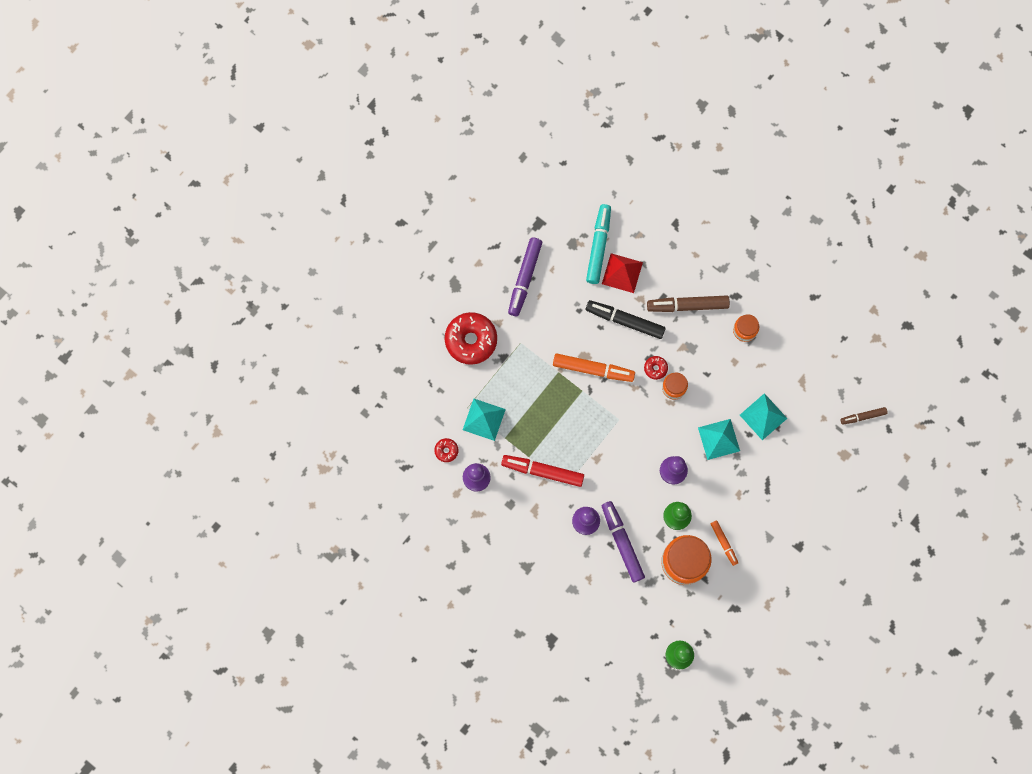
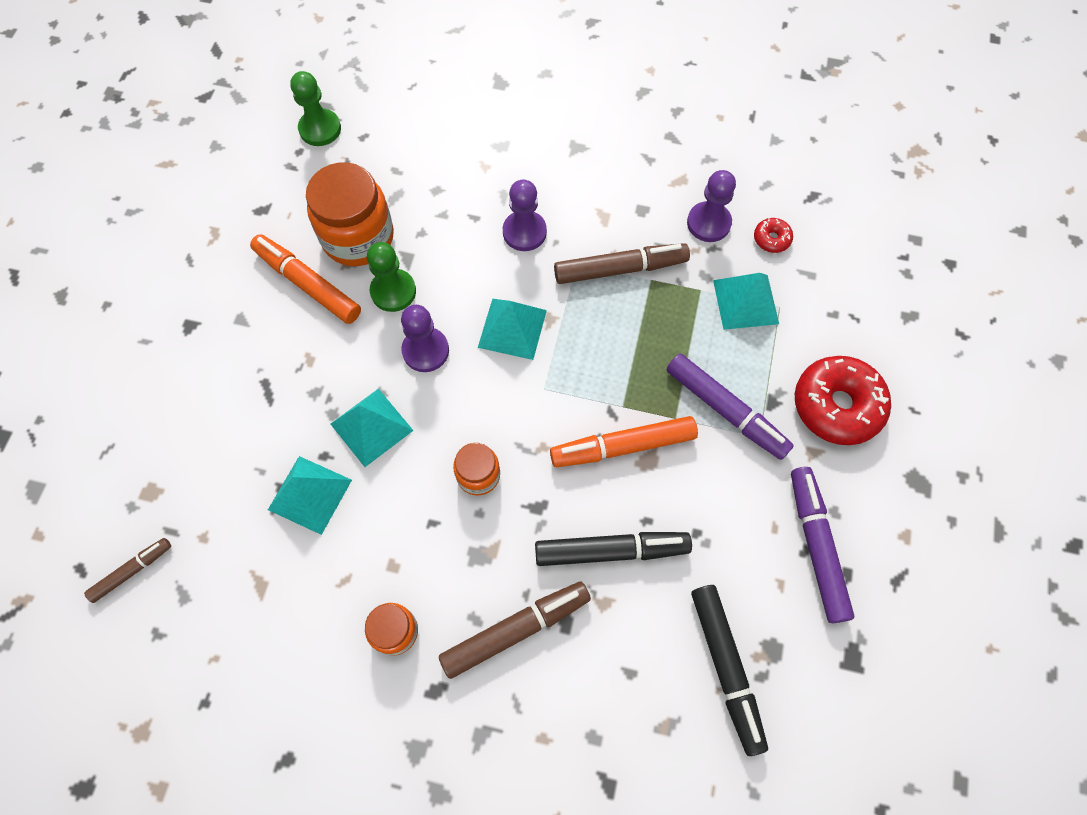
camera: 155 degrees right, 10 degrees down
(542, 471) = (620, 269): red marker -> brown marker
(598, 246) = (725, 668): turquoise marker -> black marker
(620, 462) = (512, 328): none -> turquoise pyramid
(622, 273) = (659, 636): red pyramid -> none
(622, 542) = (459, 226): purple marker -> purple marker (725, 410)
(655, 368) = (522, 493): red donut -> none
(723, 543) = (308, 284): orange marker -> orange marker, size x1.75

